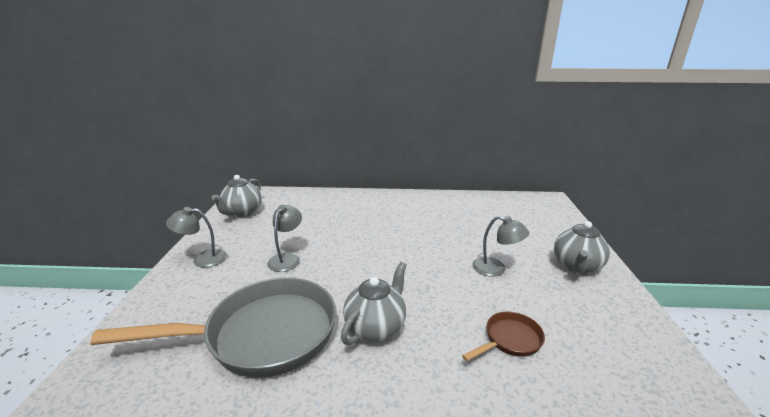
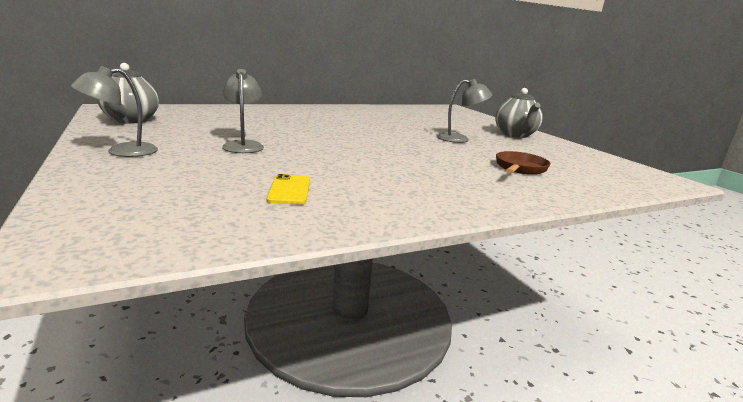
camera: 30 degrees left, 5 degrees down
(262, 335) = (289, 190): grey pan -> yellow phone
(376, 327) = (403, 174): grey teapot -> none

